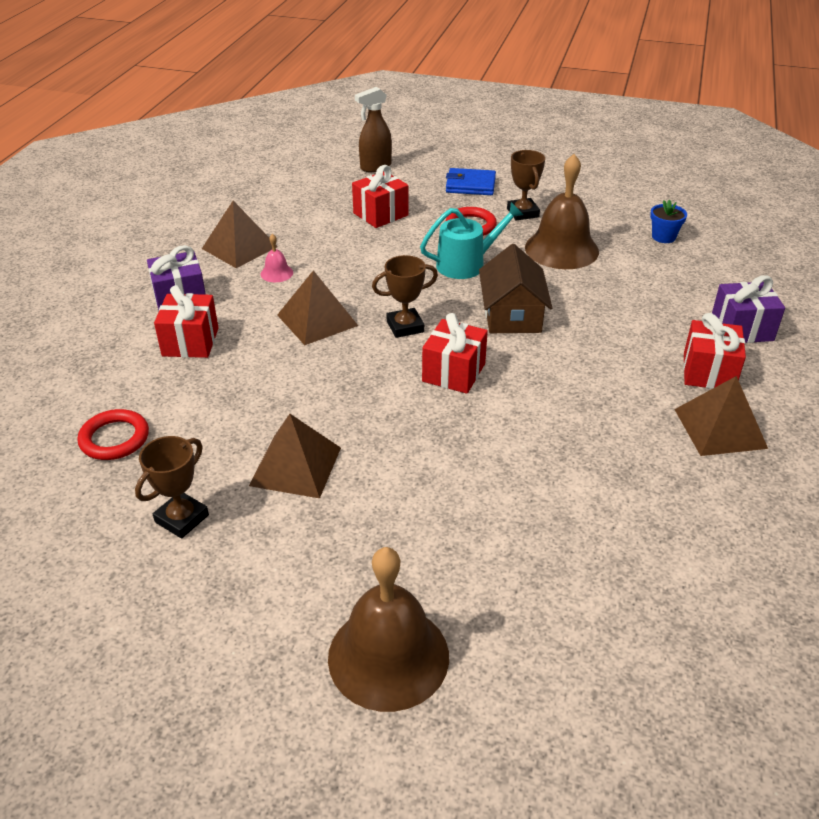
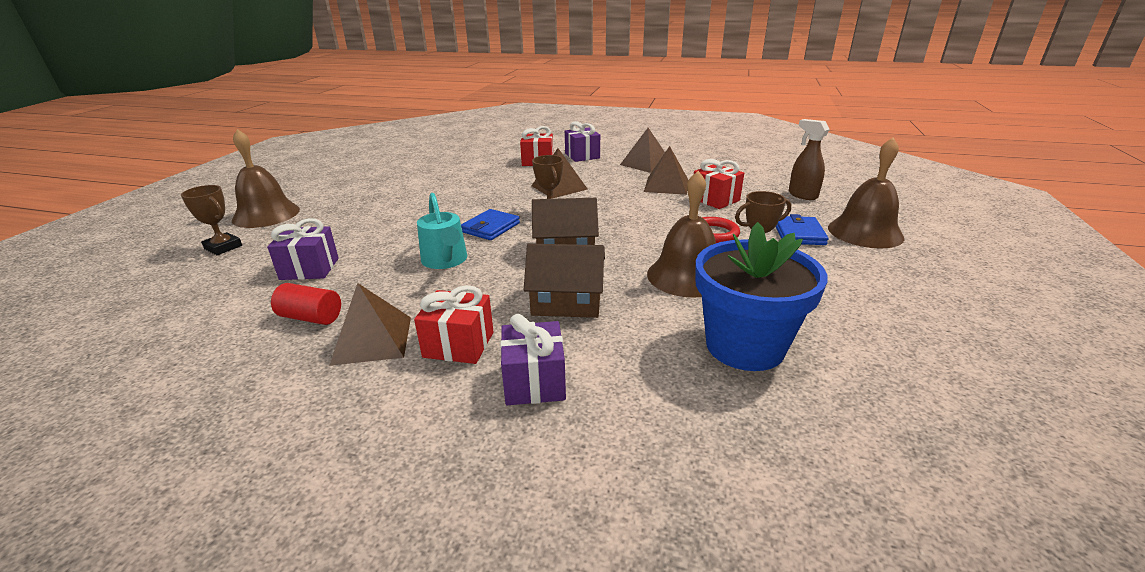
camera: 90 degrees right, 10 degrees down
(114, 438) = (458, 155): red ring -> none
(182, 518) = (393, 171): brown trophy -> brown trophy (223, 247)
(276, 273) = (615, 174): pink bell -> none
(295, 466) = (417, 190): brown pyramid -> brown pyramid (666, 185)
(454, 372) = (490, 227): red gift -> blue wallet
(466, 264) = (643, 231): turquoise watering can -> turquoise watering can (445, 260)
(467, 157) = (865, 232): none -> brown bell
(587, 523) = (309, 269): none -> purple gift
(621, 314) = (566, 301): none -> brown house
(663, 237) = (744, 346): blue flower pot -> blue flower pot, size x2.45
(696, 486) = (311, 317): none -> red cylinder

